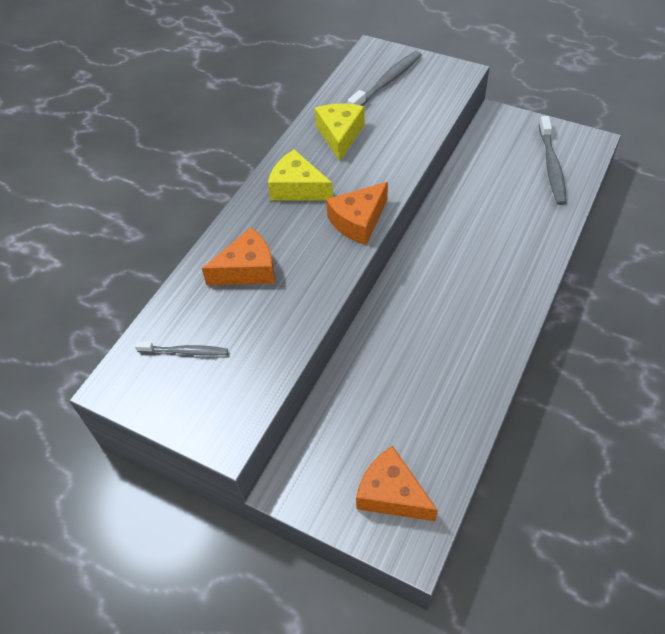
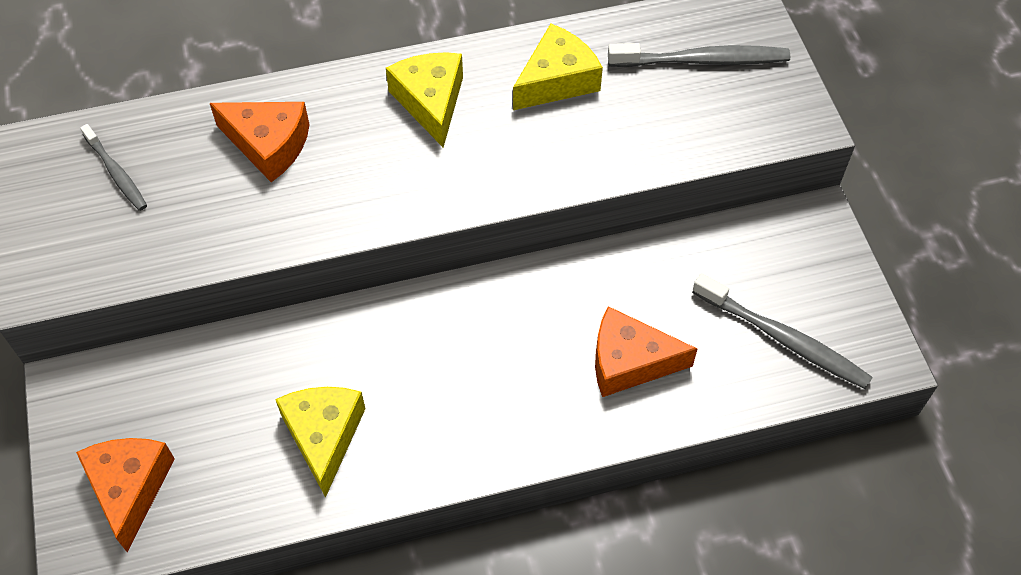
camera: 45 degrees right, 5 degrees up
(358, 221) = (432, 194): orange cheese -> orange cheese (629, 362)
(442, 376) = (324, 436): none -> yellow cheese
(551, 166) = (783, 339): grey toothbrush -> grey toothbrush turned 105 degrees counterclockwise

